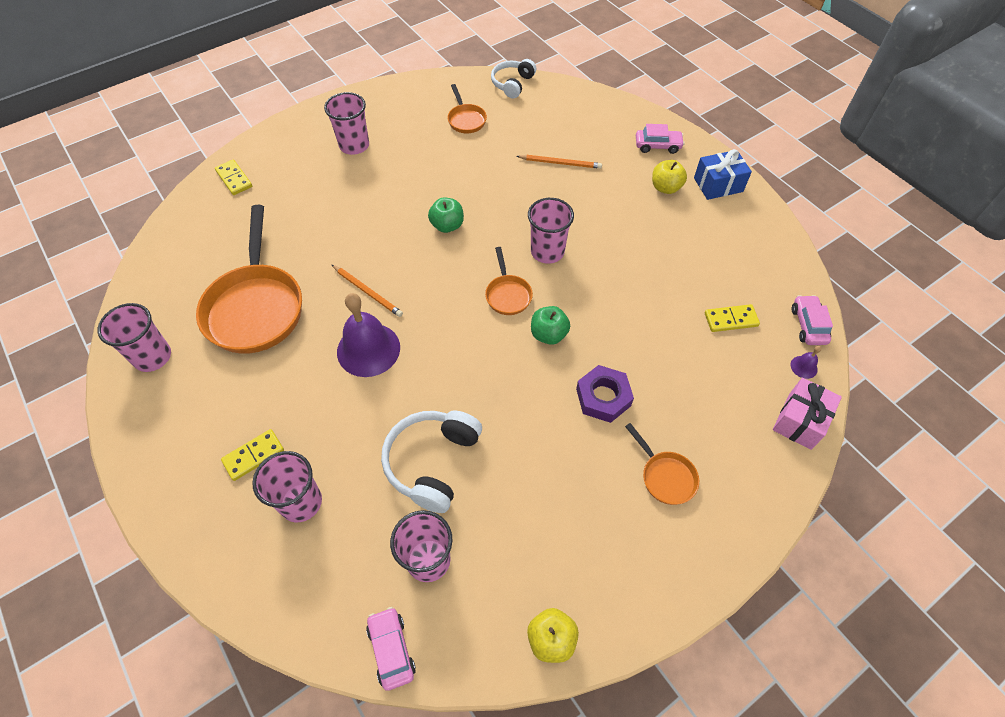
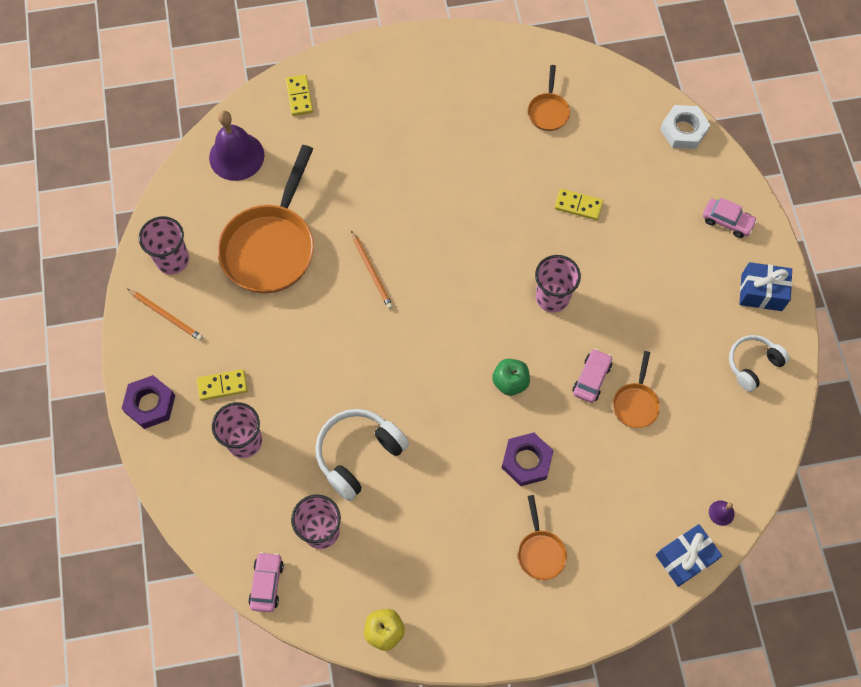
camera: 25 degrees right, 10 degrees up
(175, 509) = (150, 404): none -> purple nut
(354, 145) = (425, 100): pink cup -> none
(368, 349) = (349, 329): purple bell -> purple bell (236, 156)
(447, 225) = (473, 230): green apple -> none
(507, 294) = (493, 327): orange pan -> orange pan (635, 403)
(512, 84) = (618, 83): white headphones -> white headphones (753, 364)
(560, 163) = (616, 203): orange pencil -> orange pencil (166, 315)
(583, 98) = (683, 130): none -> white nut
(665, 188) = (706, 274): yellow apple -> none
(731, 320) = (683, 439): yellow domino -> yellow domino (578, 206)
(800, 421) = (685, 558): pink gift -> blue gift
(808, 325) = (752, 476): pink car -> pink car (591, 378)

